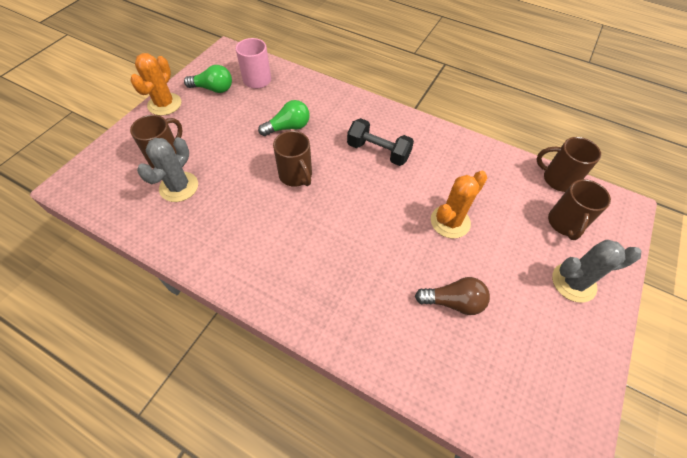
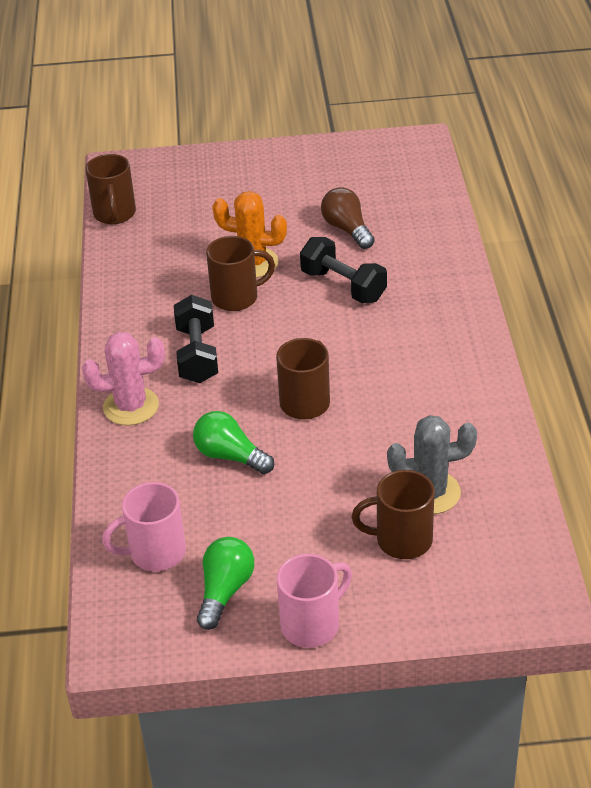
camera: 120 degrees left, 15 degrees down
(164, 104) = (312, 624): orange cactus -> pink mug
(213, 89) = (225, 591): green light bulb -> green light bulb turned 45 degrees clockwise
(360, 110) = (131, 406): none -> pink cactus
(386, 256) = (343, 286): none -> black dumbbell
(565, 224) = (179, 195): brown mug -> brown mug (236, 297)
(573, 282) = (251, 174): grey cactus -> none

